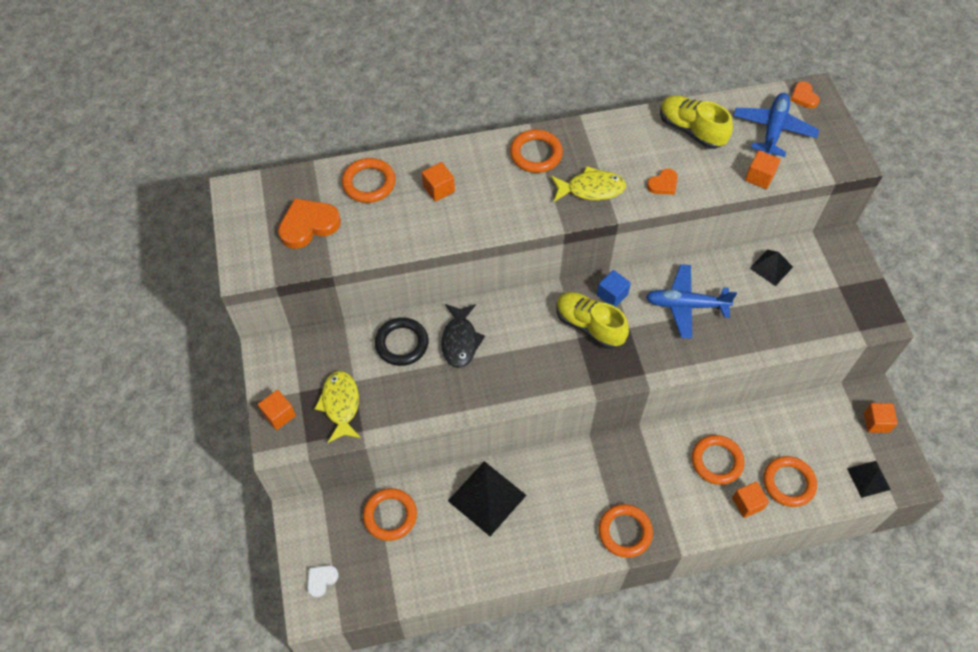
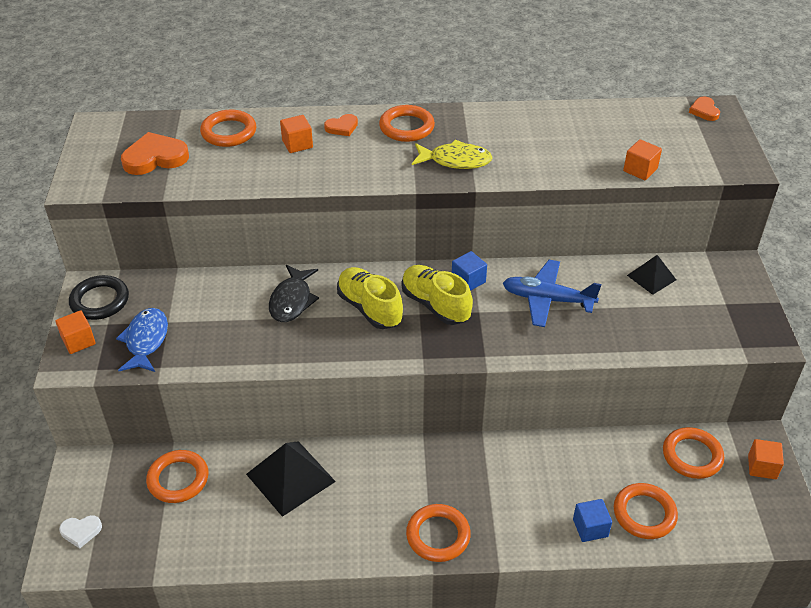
camera: 10 degrees right, 15 degrees down
(321, 580) = (81, 531): white heart -> white heart turned 150 degrees counterclockwise
(341, 405) = (146, 341): yellow fish -> blue fish
(402, 343) = (229, 295): black ring -> black ring (100, 301)
(663, 184) = (533, 165): orange heart -> orange heart (342, 127)
(691, 130) = (576, 125): yellow shoe -> yellow shoe (369, 308)
(716, 461) = (563, 479): orange ring -> orange ring (692, 456)
(747, 503) = (590, 528): orange cube -> blue cube
(773, 130) = (664, 133): blue plane -> none
(868, 479) = (743, 524): black pyramid -> none

